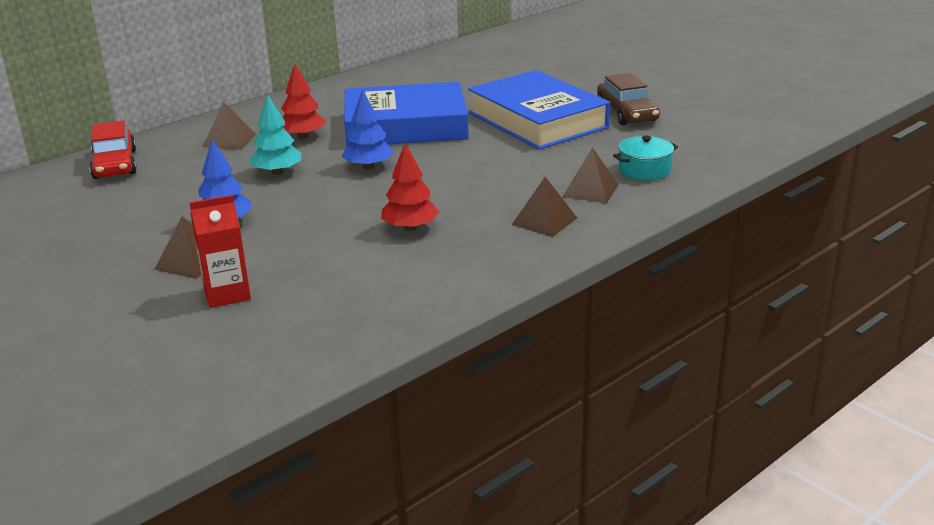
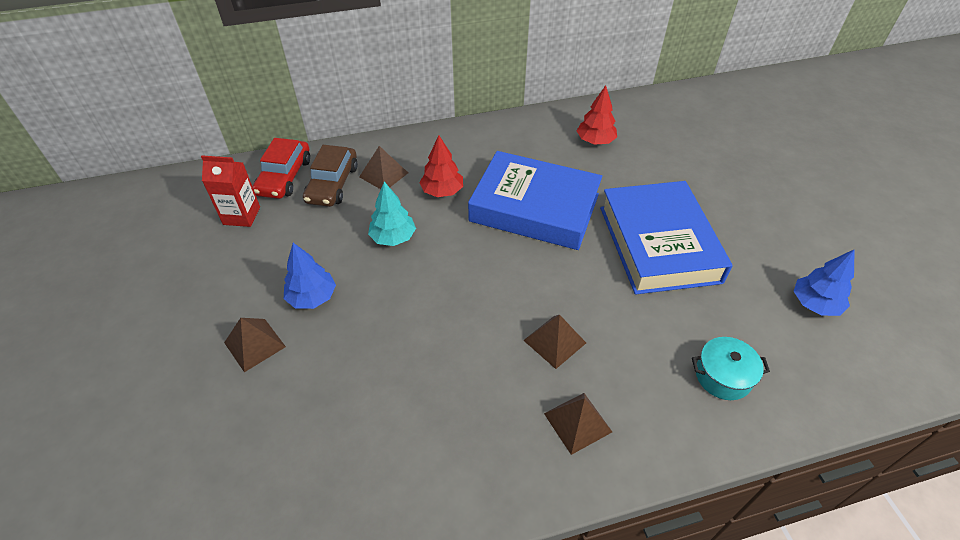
camera: 25 degrees right, 20 degrees up
(227, 294) = (252, 408): red carton -> red carton (241, 216)
(368, 167) = (469, 260): blue tree -> blue tree (814, 304)
(410, 228) = (451, 375): red tree -> red tree (595, 141)
(590, 190) = (650, 388): brown pyramid -> brown pyramid (554, 341)
(626, 113) = (754, 265): brown car -> brown car (332, 184)

